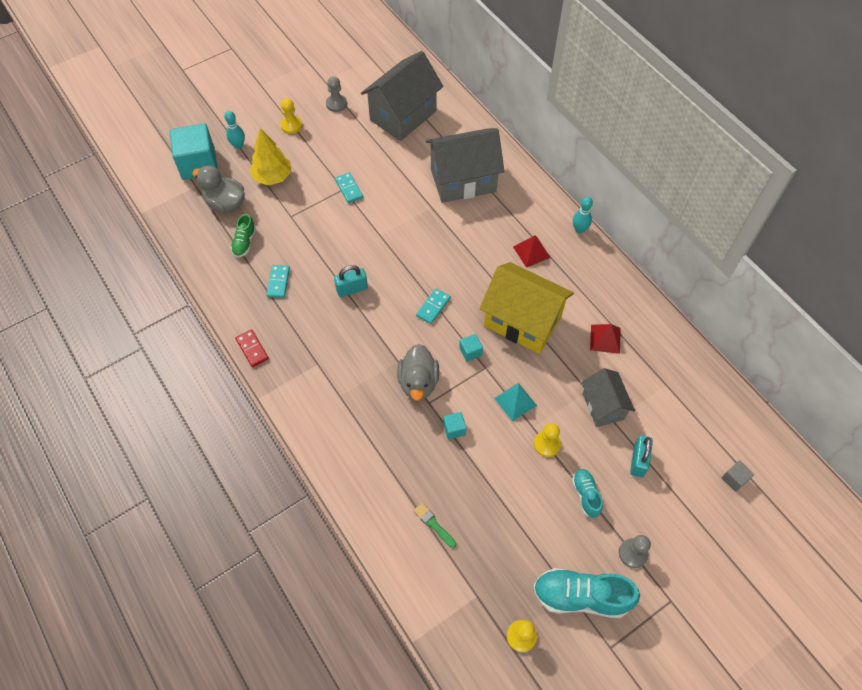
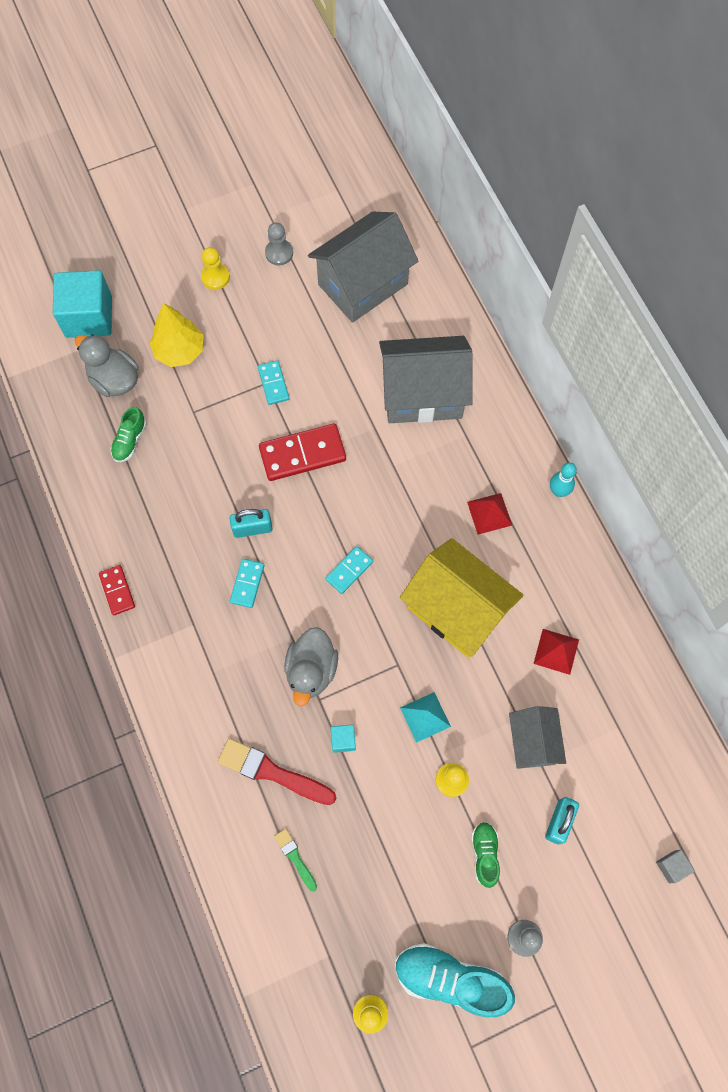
camera: 10 degrees right, 10 degrees up
(238, 145) = (143, 297): turquoise bowling pin -> none
(278, 282) = (163, 504): turquoise domino -> turquoise domino (247, 584)
(380, 232) = (302, 454): none -> red domino
(402, 462) = (272, 772): none -> red brush
(470, 352) = (383, 640): turquoise cube -> none
(586, 495) = (484, 854): turquoise shoe -> green shoe

